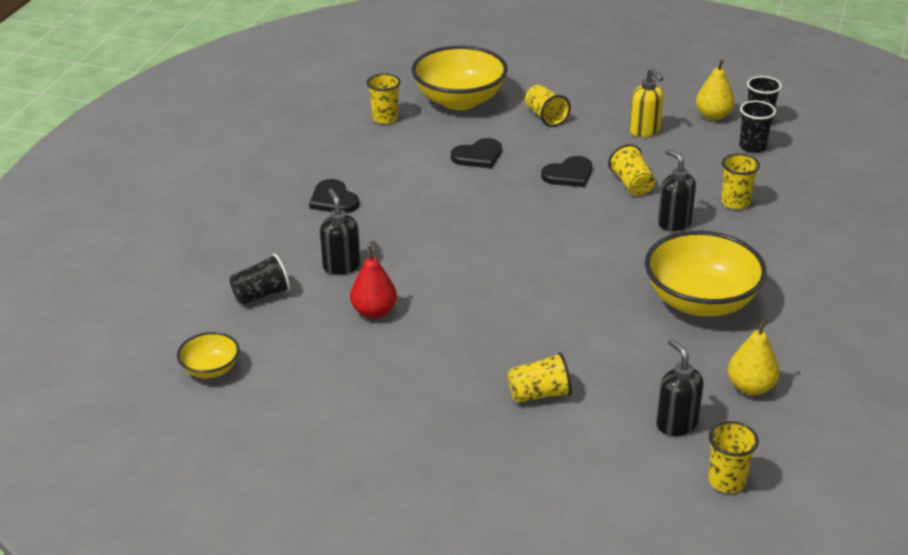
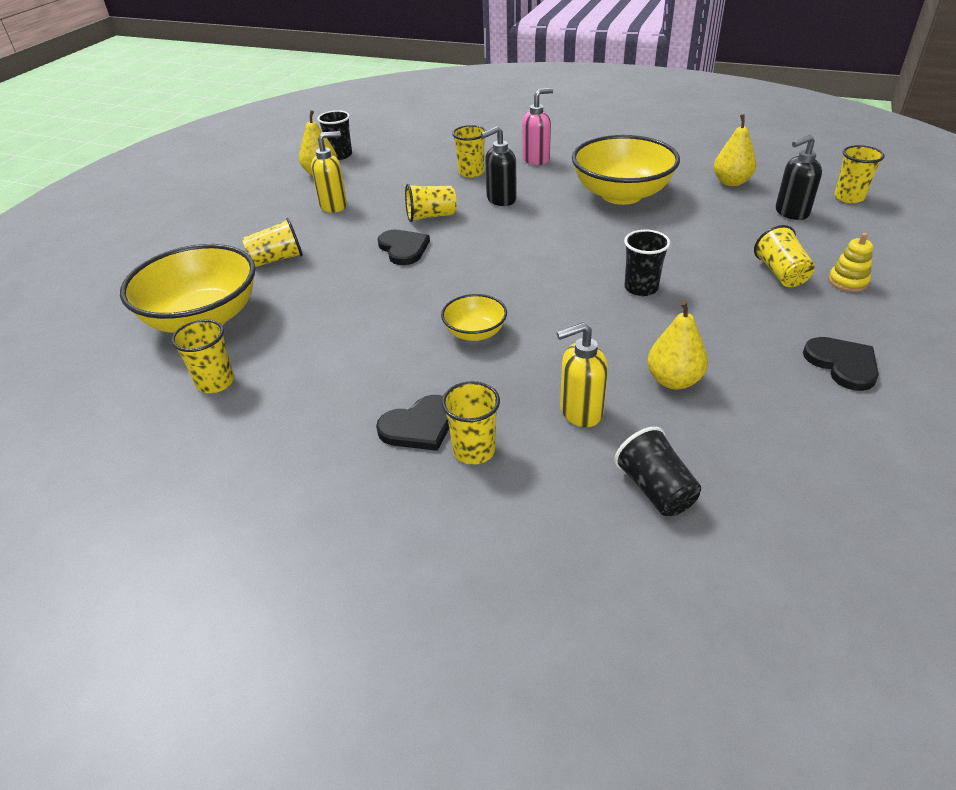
camera: 85 degrees left, 5 degrees up
(211, 369) = (842, 533): yellow bowl -> yellow bowl (475, 333)
(307, 222) = (474, 450): none -> yellow cup
(341, 266) = (580, 412): black soap dispenser -> yellow soap dispenser
(374, 312) = (673, 380): red pear -> yellow pear
(478, 156) = (345, 305): black heart -> black heart (842, 364)
(526, 438) = (847, 281): none -> yellow stacking toy
(752, 147) = (382, 160): black cup -> black cup (641, 288)
(780, 244) = (536, 159): none -> pink soap dispenser

